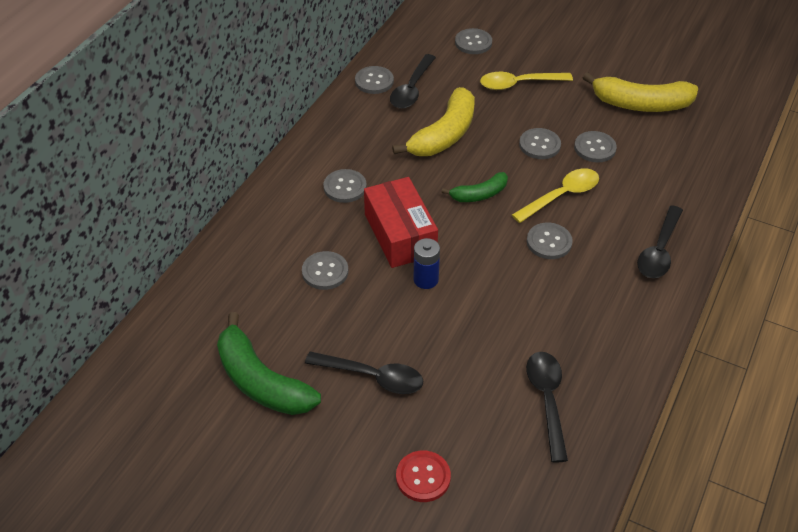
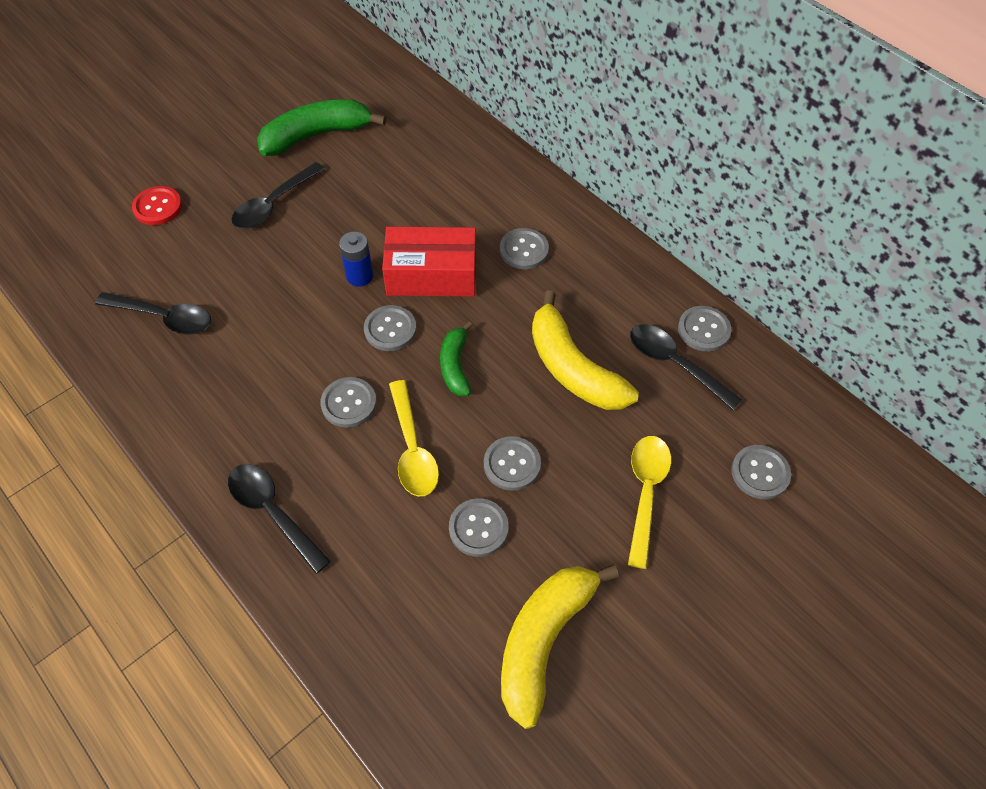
camera: 110 degrees right, 10 degrees up
(325, 272) = (413, 204): grey button -> grey button (390, 329)

